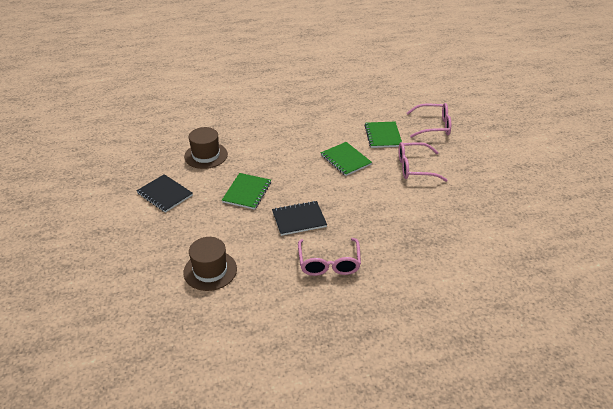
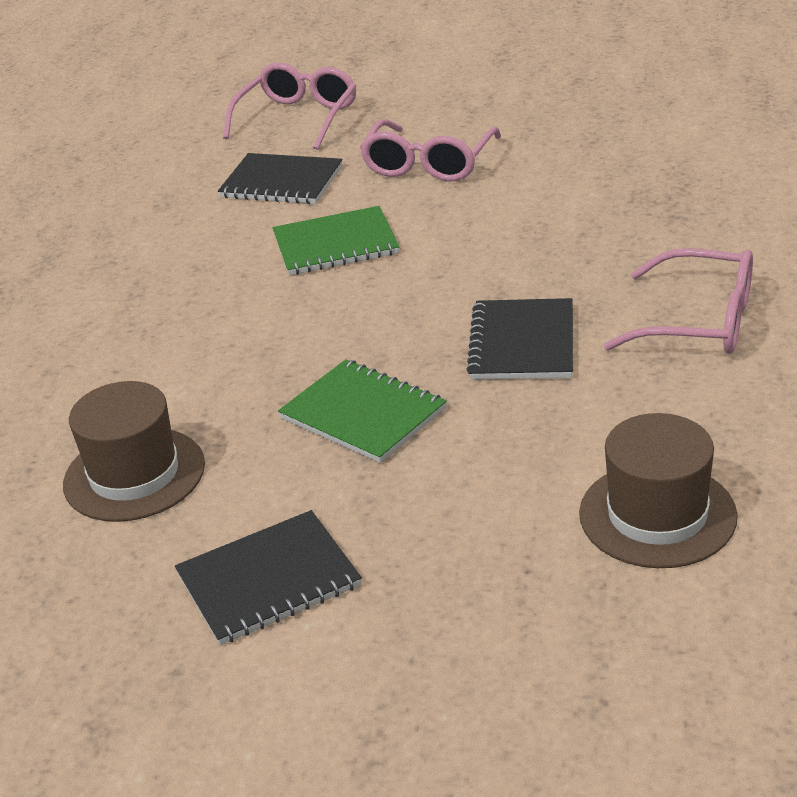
camera: 65 degrees left, 5 degrees down
(383, 136) = (281, 182): green notebook -> black notebook

